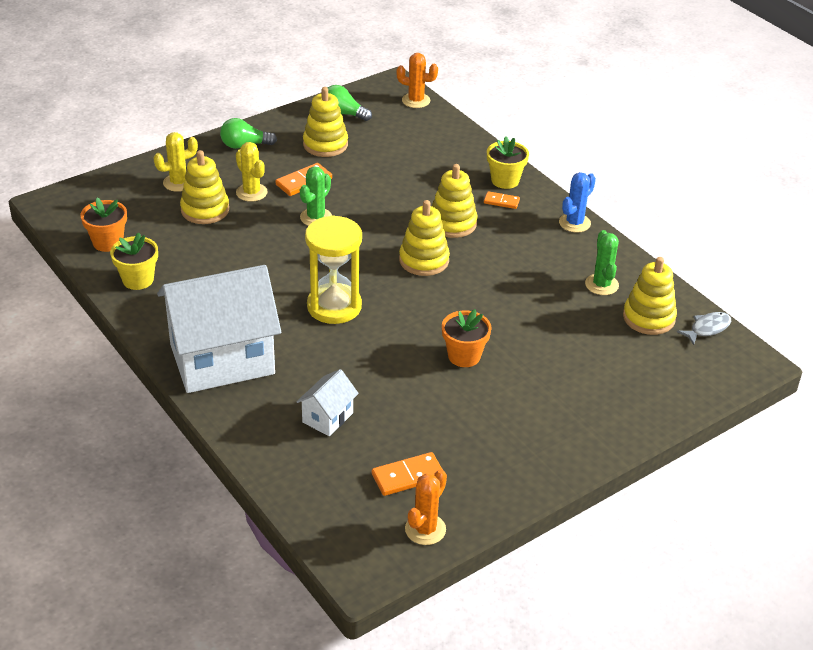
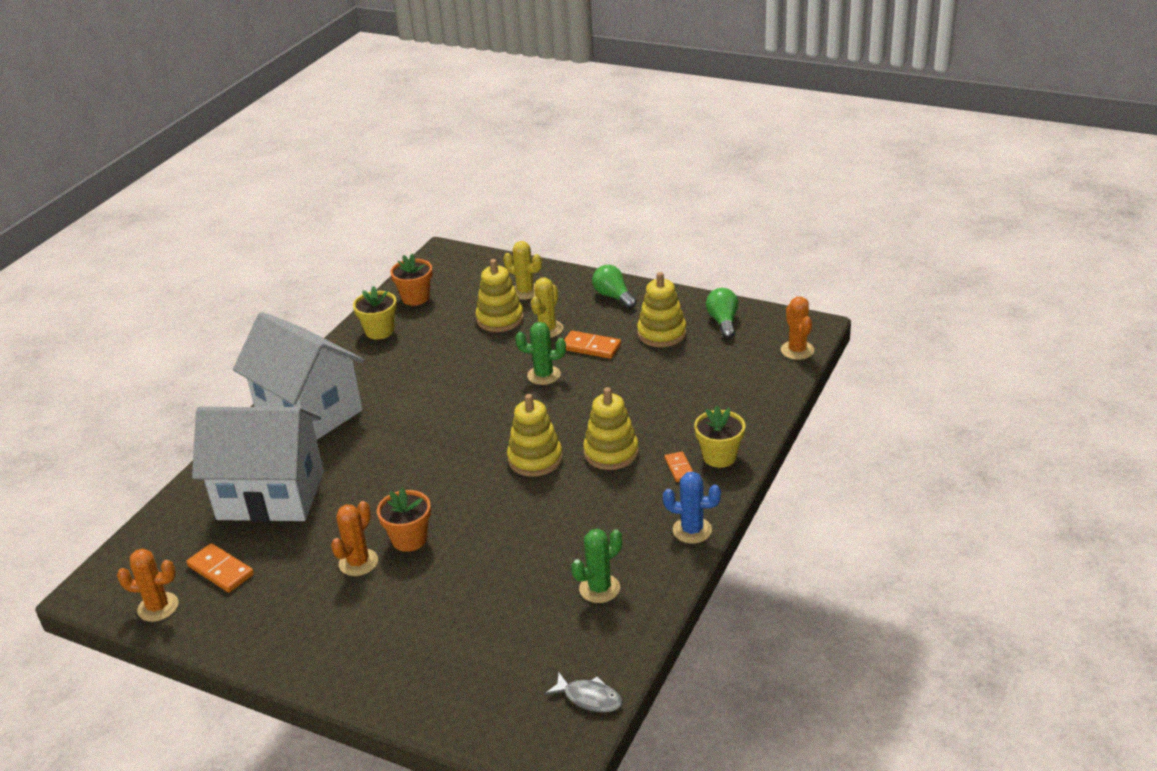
camera: 65 degrees right, 5 degrees down
(327, 417) = (271, 495): white house -> white house, size x2.29
(334, 306) = (423, 437): yellow hourglass -> none
(469, 392) = (358, 562): none -> orange cactus
(648, 318) = (571, 644): yellow stacking toy -> none

